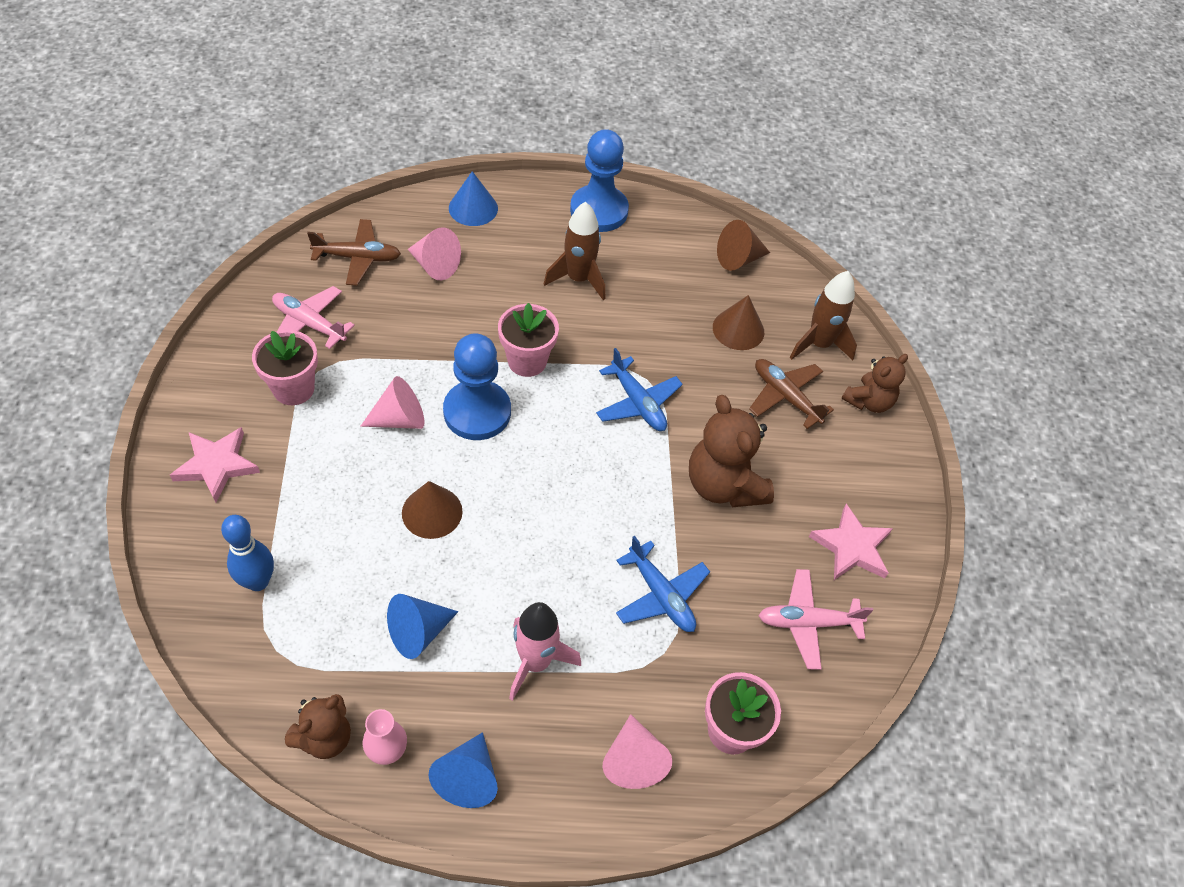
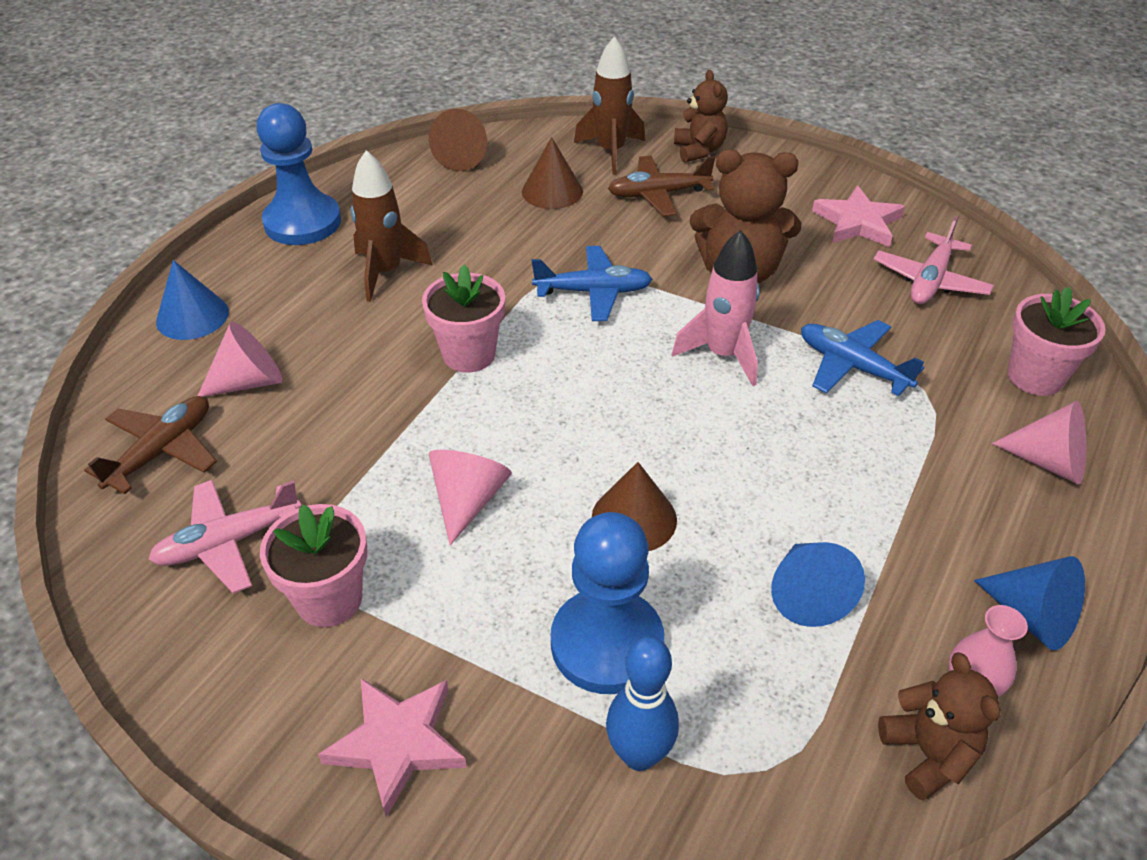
camera: 55 degrees left, 10 degrees down
(477, 412) = (511, 423): blue pawn -> blue pawn (607, 643)
(535, 662) = (896, 498): pink rocket -> pink rocket (723, 355)
(661, 595) = (852, 366): blue plane -> blue plane turned 135 degrees counterclockwise

